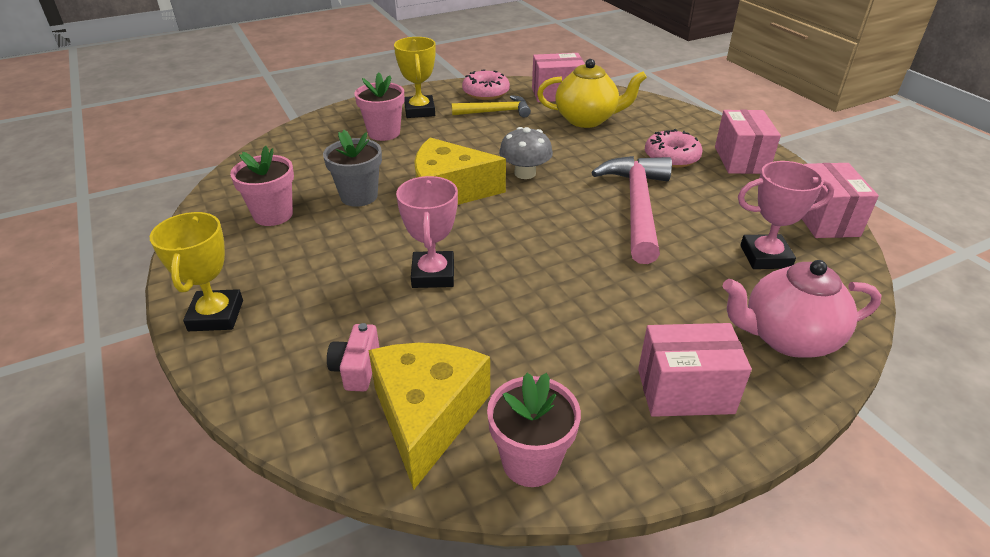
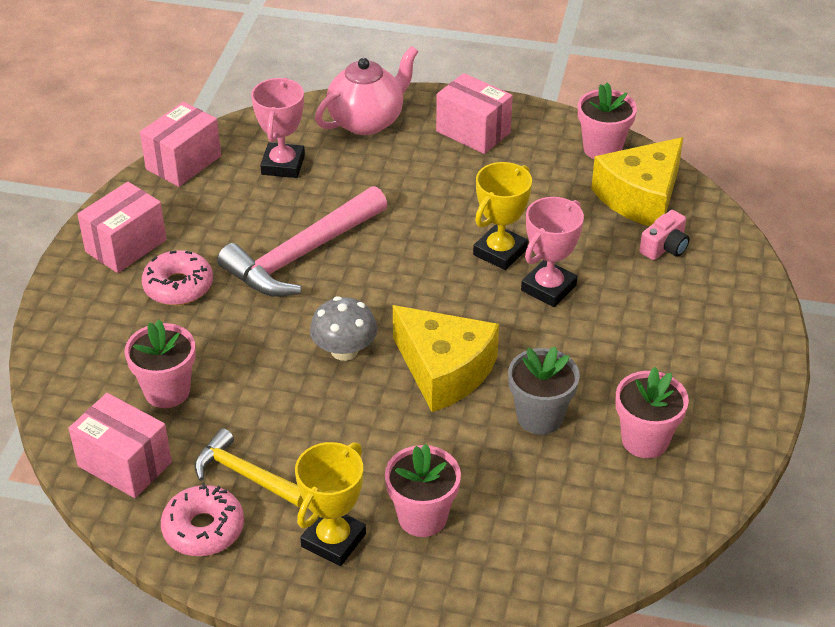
camera: 140 degrees left, 5 degrees up
(216, 315) = (749, 345): yellow trophy -> yellow trophy (500, 252)
(587, 120) = (167, 391): yellow teapot -> pink flower pot
(765, 257) = (283, 165): pink trophy -> pink trophy turned 60 degrees clockwise
(787, 338) = (367, 121): pink teapot -> pink teapot turned 75 degrees counterclockwise

